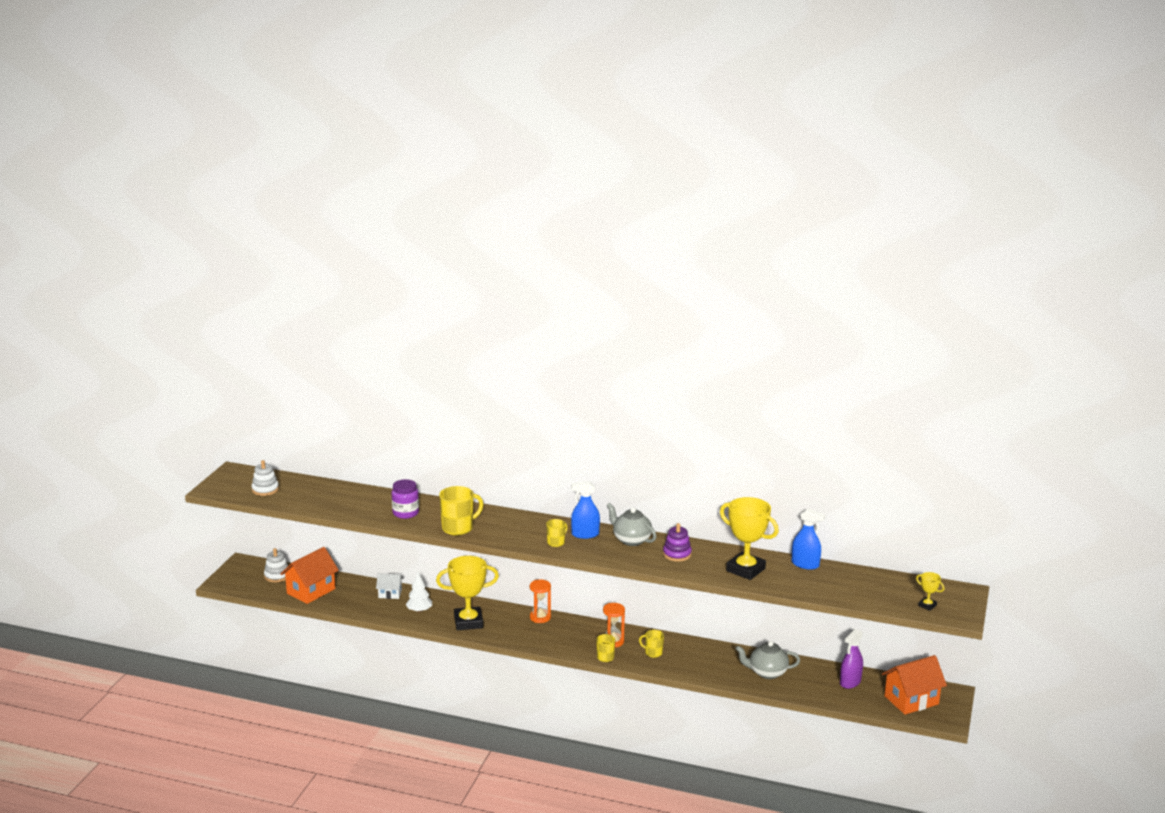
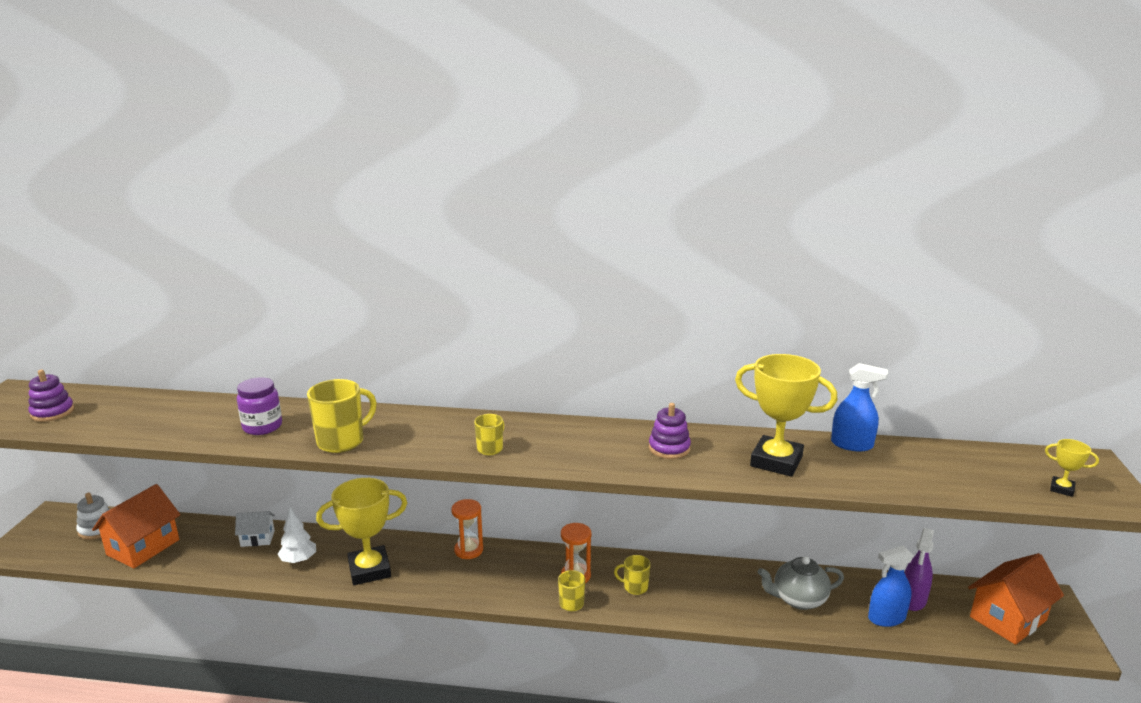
camera: 10 degrees left, 0 degrees up
(265, 489) = (52, 412): white stacking toy -> purple stacking toy
(585, 534) = (529, 432): blue spray bottle -> blue spray bottle (886, 618)
(631, 540) = (597, 434): grey teapot -> none

